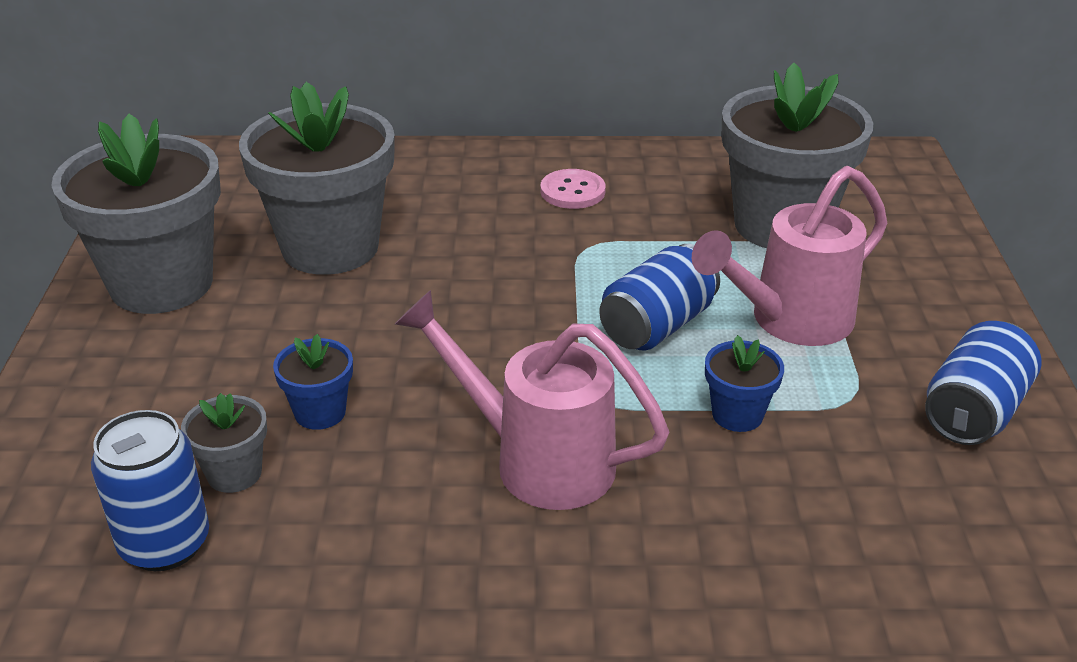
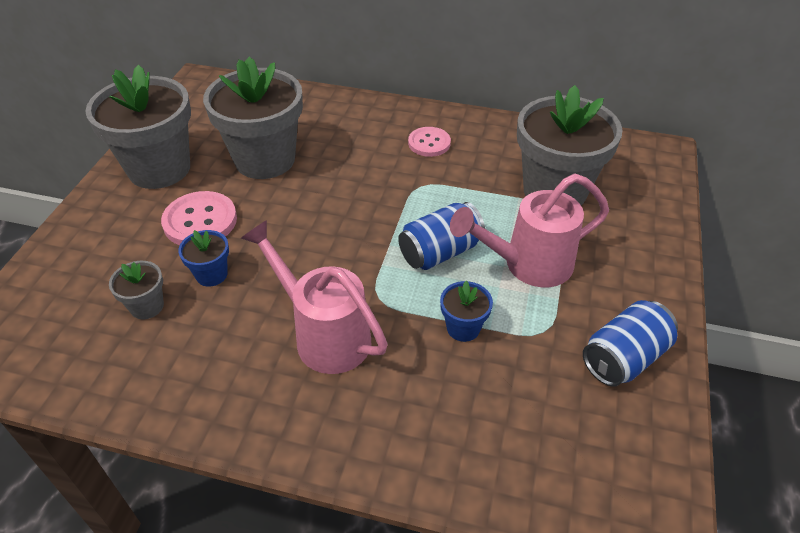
camera: 15 degrees right, 10 degrees up
(165, 544) = (91, 345): blue can -> none
(265, 344) = (200, 221): none -> pink button

